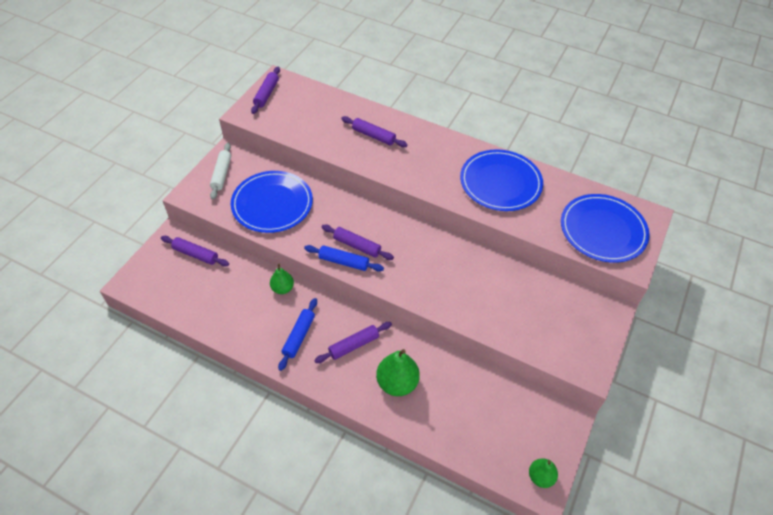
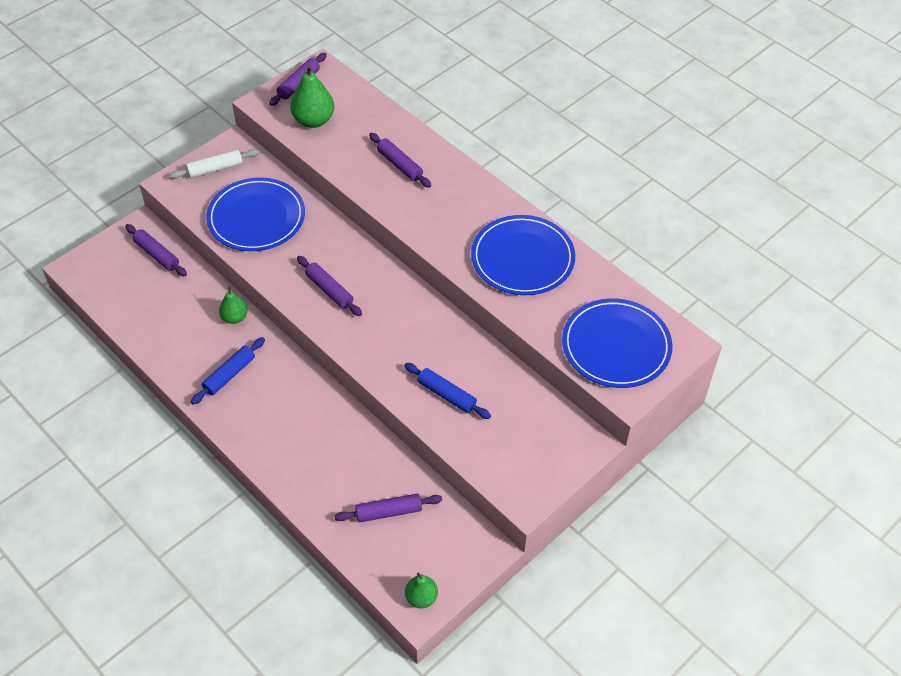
camera: 20 degrees right, 0 degrees up
(221, 174) = (215, 169): white rolling pin -> white rolling pin turned 45 degrees clockwise
(344, 262) = (306, 304): blue rolling pin -> blue rolling pin (447, 395)
(354, 345) = (284, 401): purple rolling pin -> purple rolling pin (389, 512)
(397, 383) = (313, 454): green pear -> green pear (313, 120)

